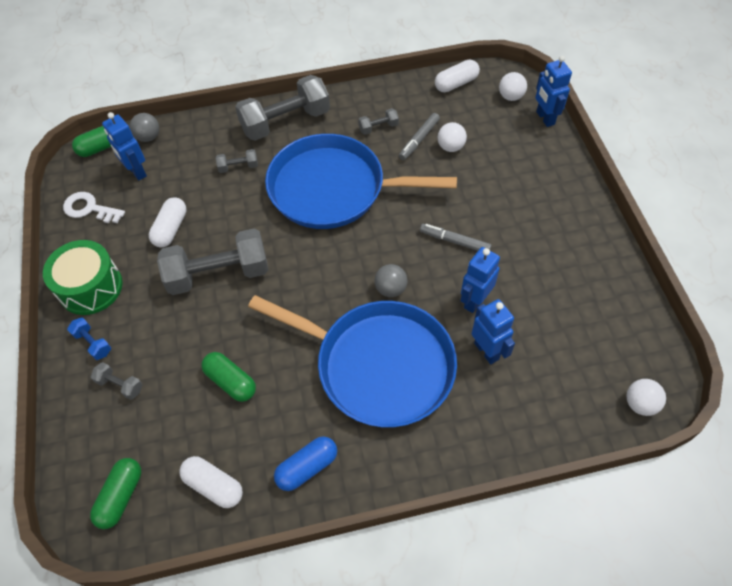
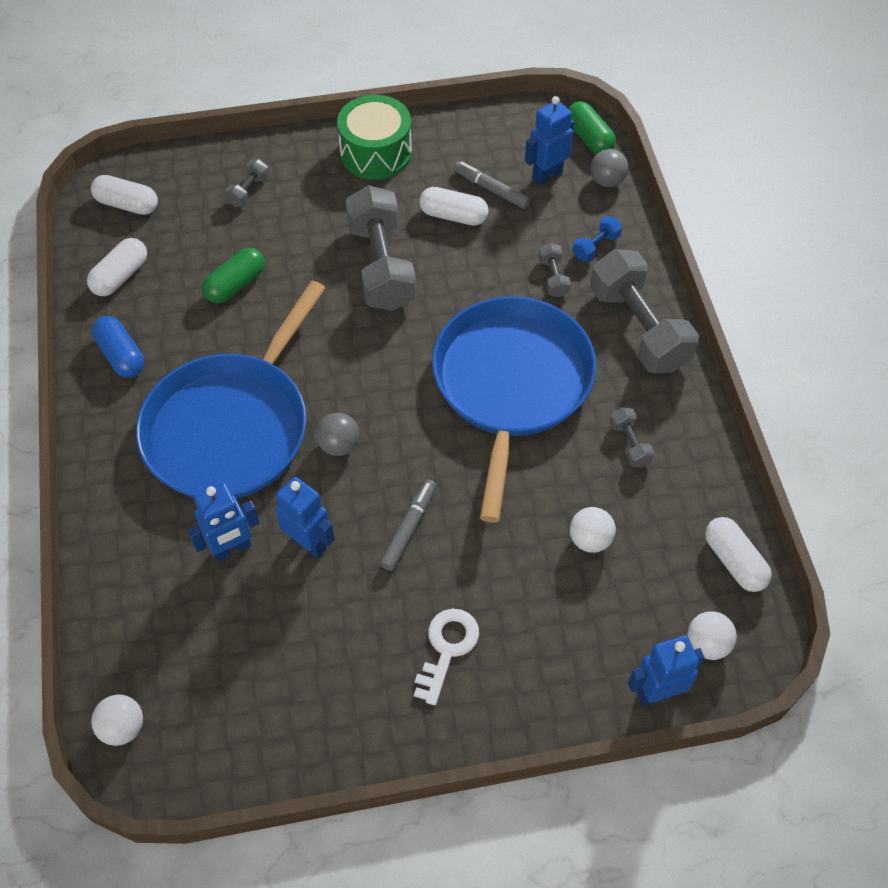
camera: 90 degrees right, 0 degrees up
(89, 208) = (489, 138): white key -> white key (447, 648)
(93, 343) = (303, 163): blue dumbbell -> blue dumbbell (595, 247)
(121, 496) = (127, 204): green capsule -> white capsule
(419, 140) = (604, 497): grey marker -> grey marker (491, 189)

